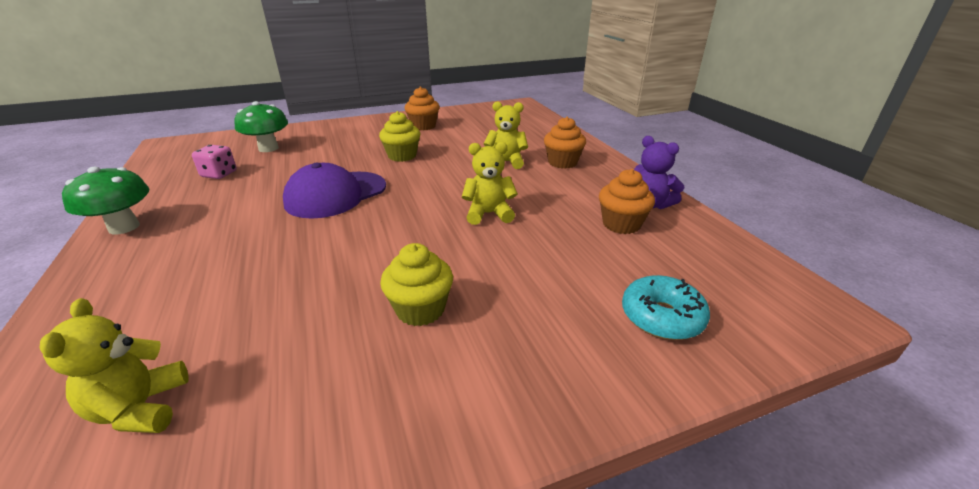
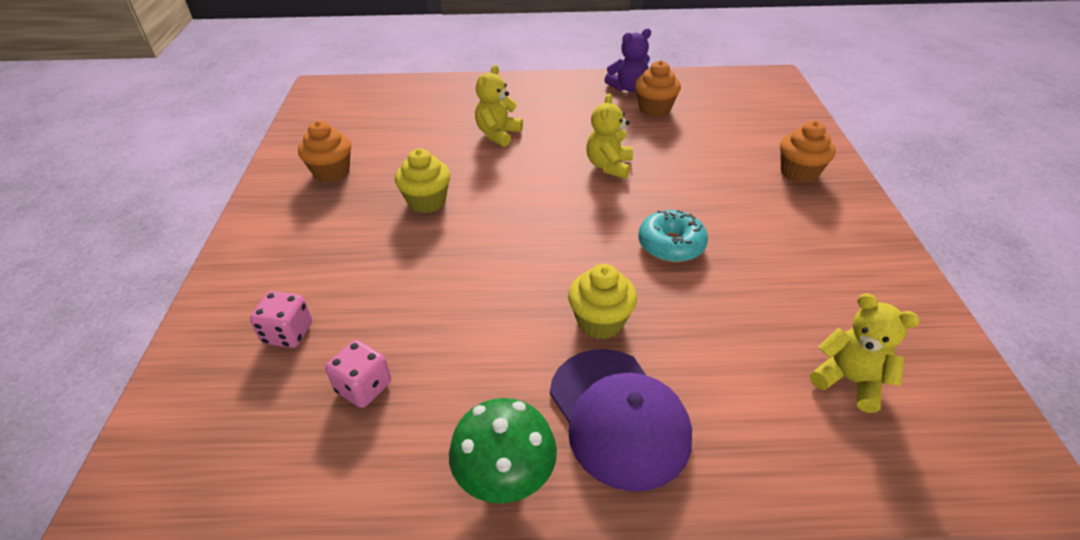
camera: 70 degrees left, 10 degrees up
(141, 408) = (849, 380): yellow teddy bear -> yellow teddy bear turned 150 degrees counterclockwise
(268, 148) = (288, 333): green mushroom -> pink dice
(336, 194) = (511, 263): purple cap -> purple cap (618, 416)
(420, 309) = (747, 225): yellow cupcake -> yellow cupcake (600, 321)
(562, 162) = (522, 104): orange cupcake -> orange cupcake (799, 173)
(661, 317) = (772, 129): turquoise donut -> turquoise donut (671, 245)

